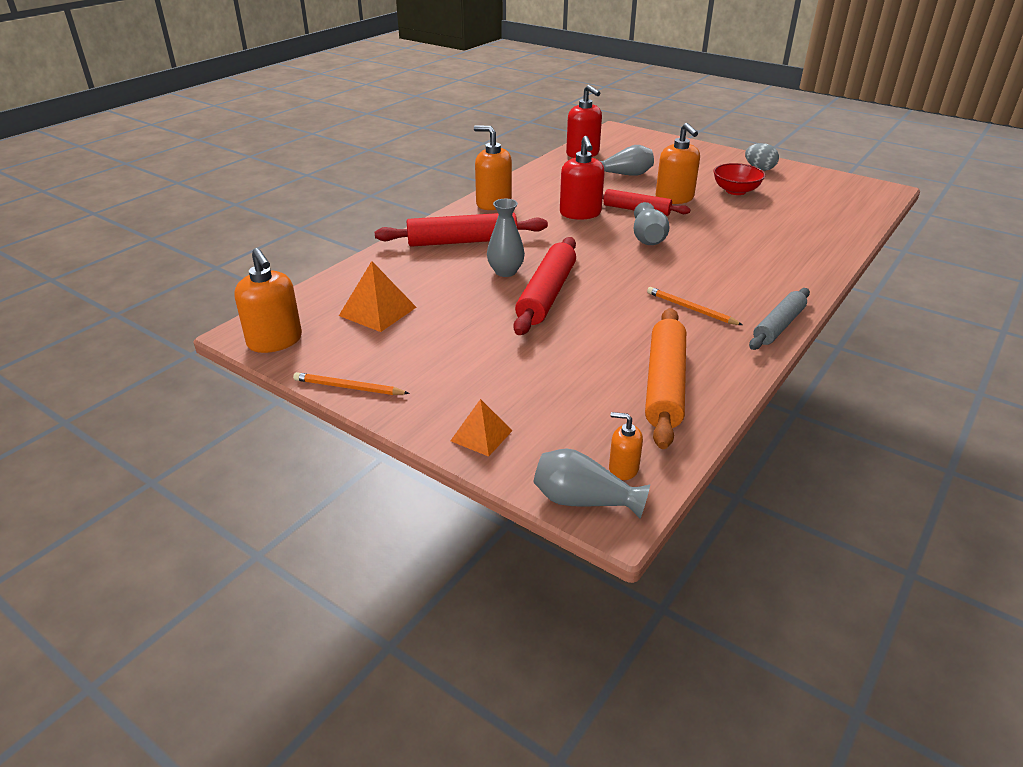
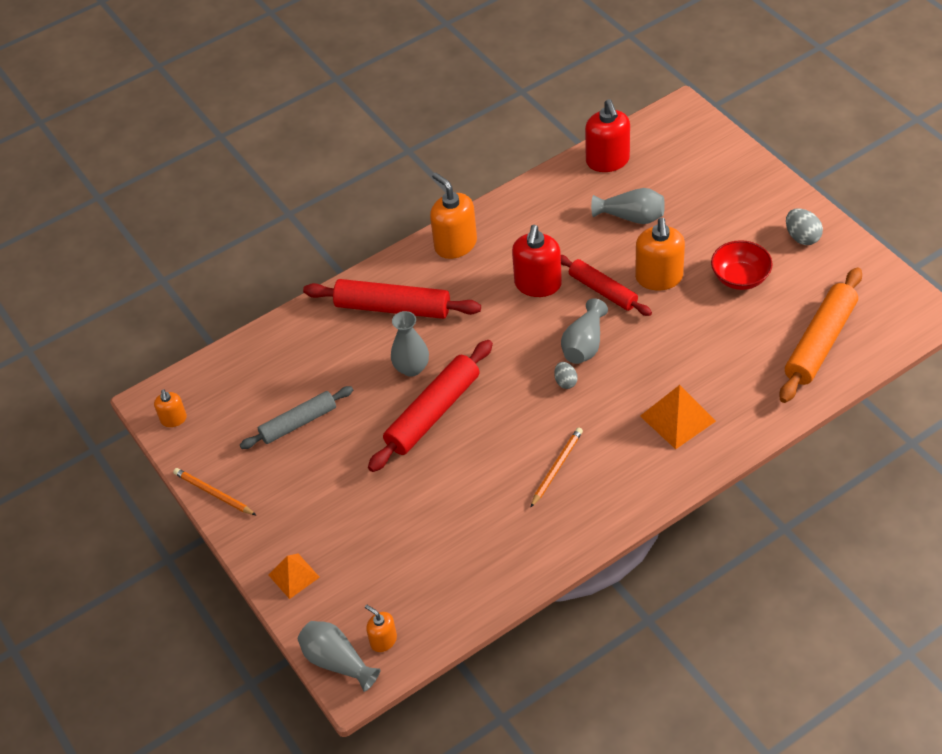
camera: 25 degrees right, 15 degrees up
(275, 341) = (173, 419): orange soap dispenser -> orange soap dispenser, size x0.54
(377, 311) = (271, 399): orange pyramid -> orange pyramid (677, 418)
(651, 259) = (565, 382): none -> grey egg
(664, 385) = (470, 560): orange rolling pin -> orange rolling pin (820, 342)
(691, 309) = (556, 467): orange pencil -> orange pencil turned 60 degrees clockwise
(778, 326) = (624, 512): grey rolling pin -> grey rolling pin (298, 423)

